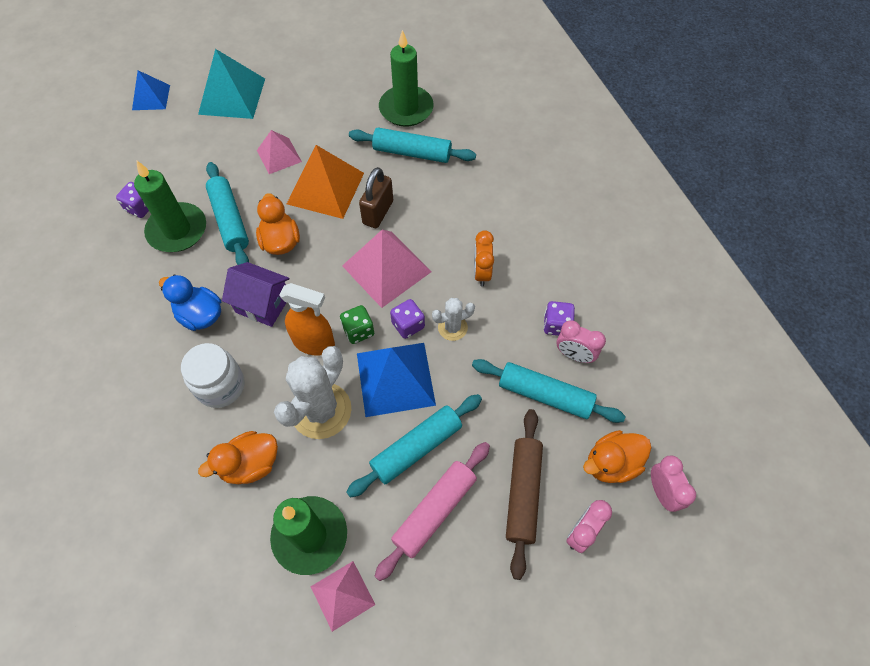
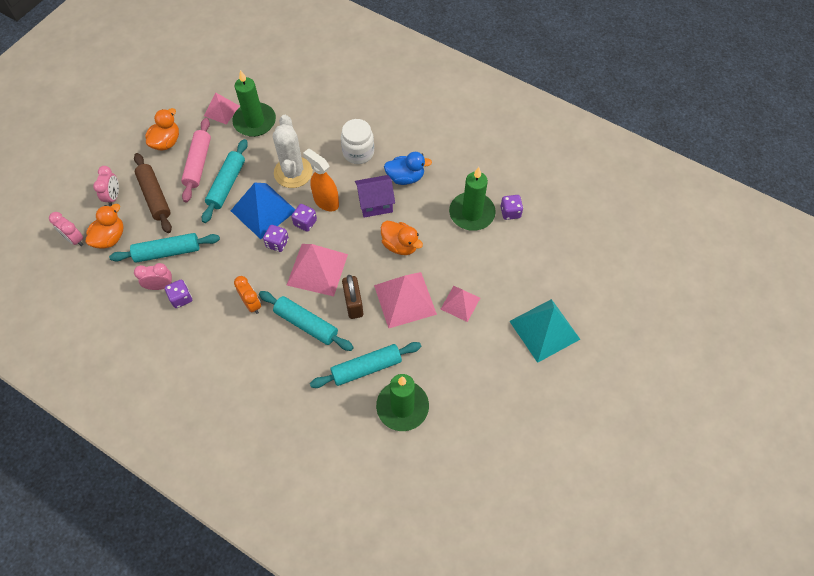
camera: 145 degrees right, 0 degrees up
(151, 97) = (599, 290): blue pyramid -> none
(229, 220) = (446, 239): turquoise rolling pin -> turquoise rolling pin (306, 324)
(250, 464) = (309, 130): orange duck -> orange duck (166, 142)
(314, 343) = (326, 201): orange spray bottle -> orange spray bottle turned 60 degrees clockwise
(325, 188) = (405, 299): orange pyramid -> pink pyramid
(358, 331) = (305, 222): green dice -> purple dice
(452, 327) = (248, 258): white cactus -> none

